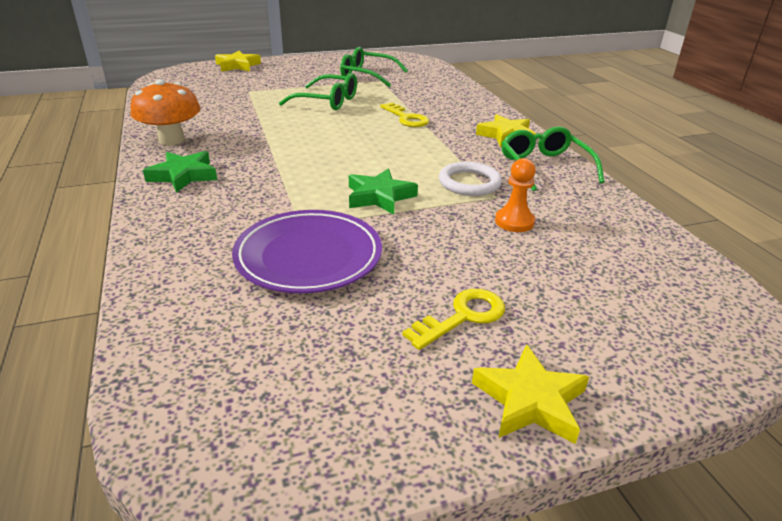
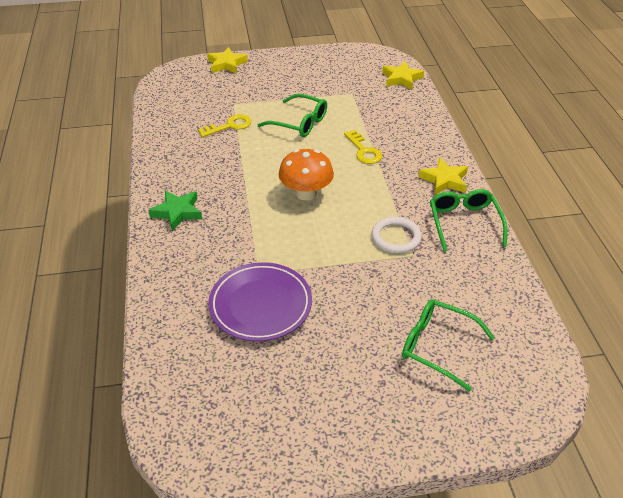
camera: 10 degrees right, 10 degrees up
(172, 140) = (169, 168): orange mushroom -> orange mushroom (306, 193)
(367, 76) = (341, 85): green glasses -> green glasses (438, 347)
(379, 196) = (322, 247): green star -> none
(462, 317) = (355, 369): yellow key -> yellow key (229, 126)
(514, 222) = (418, 283): orange pawn -> none
(530, 401) = (379, 437): yellow star -> yellow star (401, 78)

